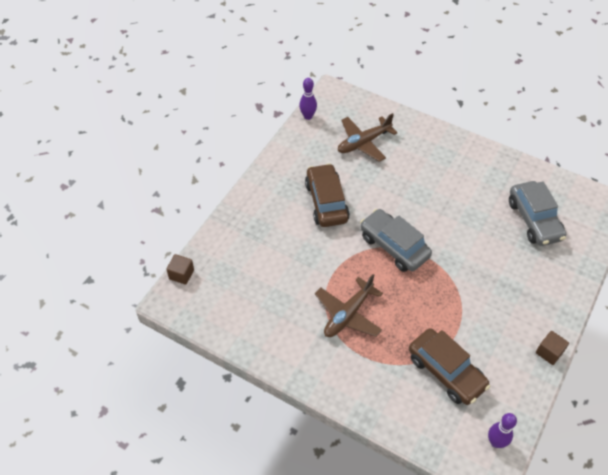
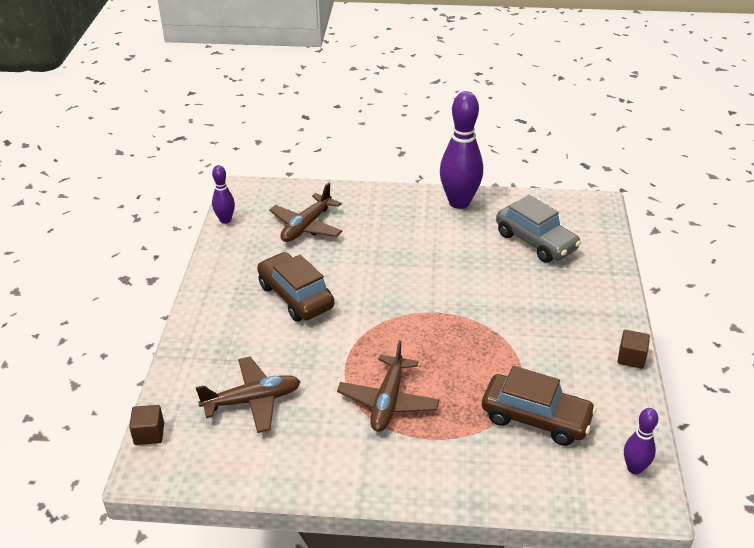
camera: 25 degrees left, 15 degrees down
(257, 276) = (252, 400): none -> brown plane
(394, 246) = (400, 315): grey car -> none
(492, 161) = (459, 202): none -> purple bowling pin

